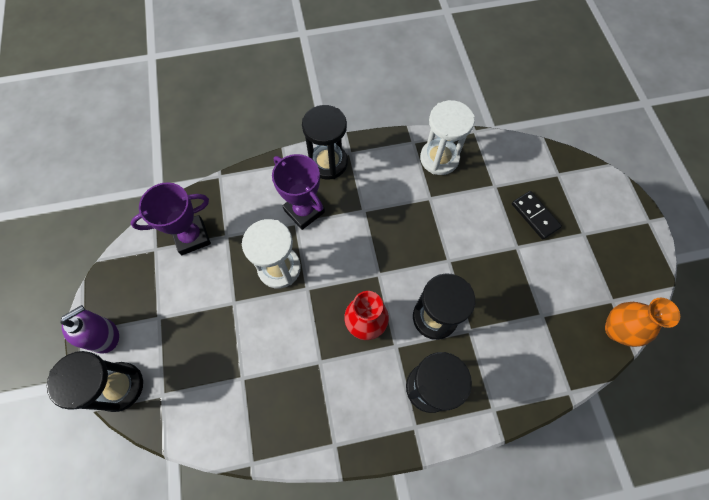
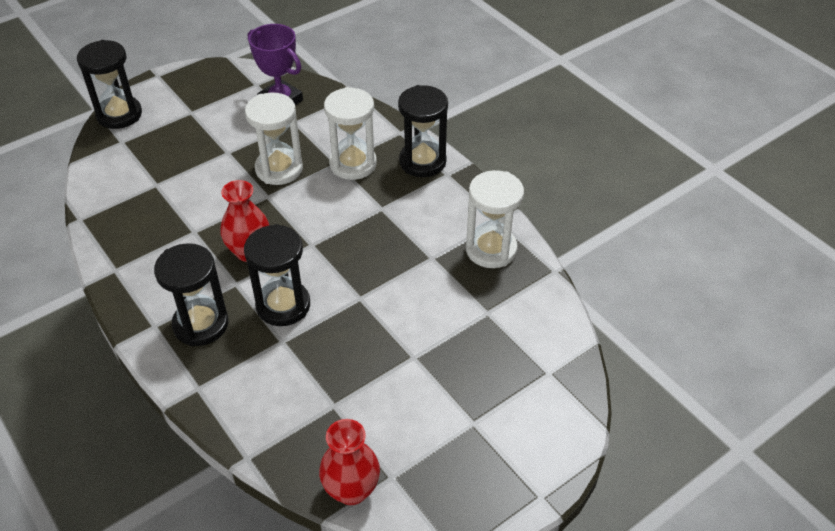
camera: 65 degrees right, 20 degrees down
(104, 335) = (160, 88): purple soap dispenser -> none
(304, 211) = (353, 164): purple trophy -> white hourglass
(535, 216) = (468, 363): black domino -> none
(616, 330) = (351, 490): orange vase -> red vase

